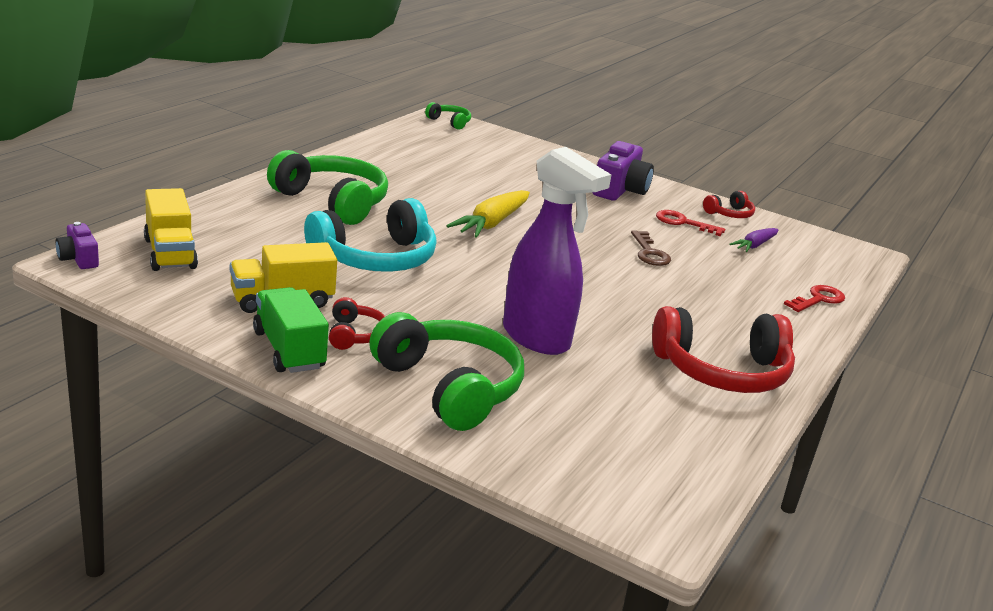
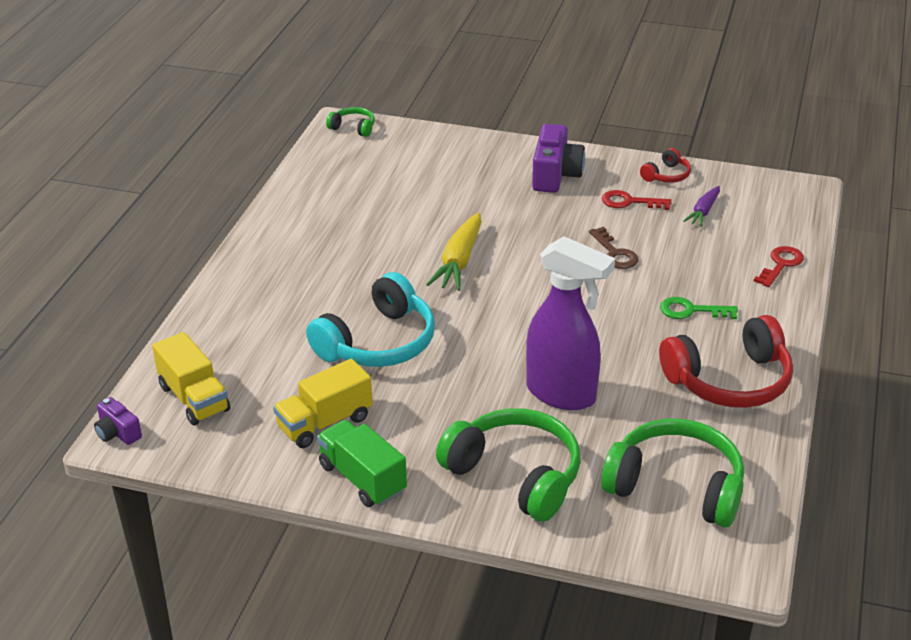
camera: 10 degrees left, 10 degrees up
(332, 202) = (301, 281): green headphones -> green headphones (676, 486)
(355, 335) = (408, 442): red headphones -> none
(707, 310) = (691, 310): none -> green key

